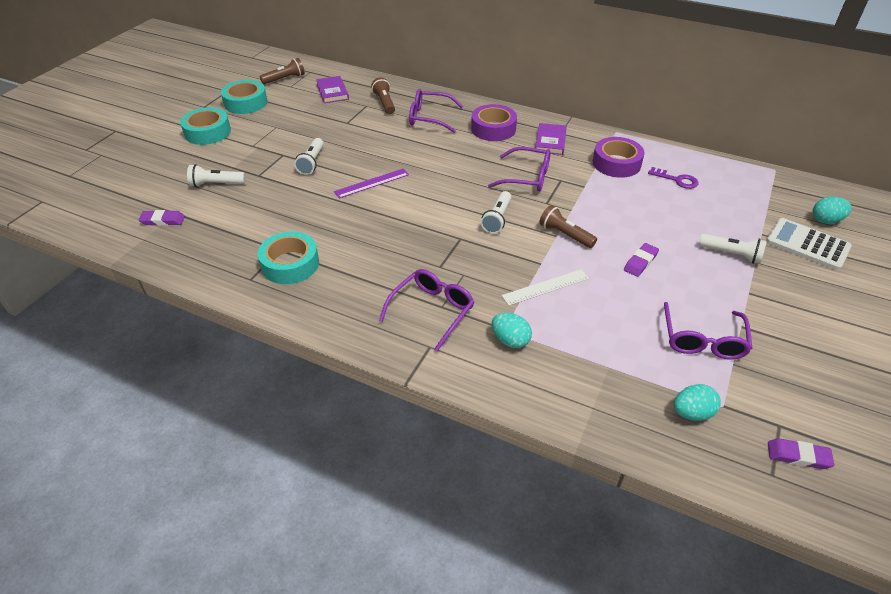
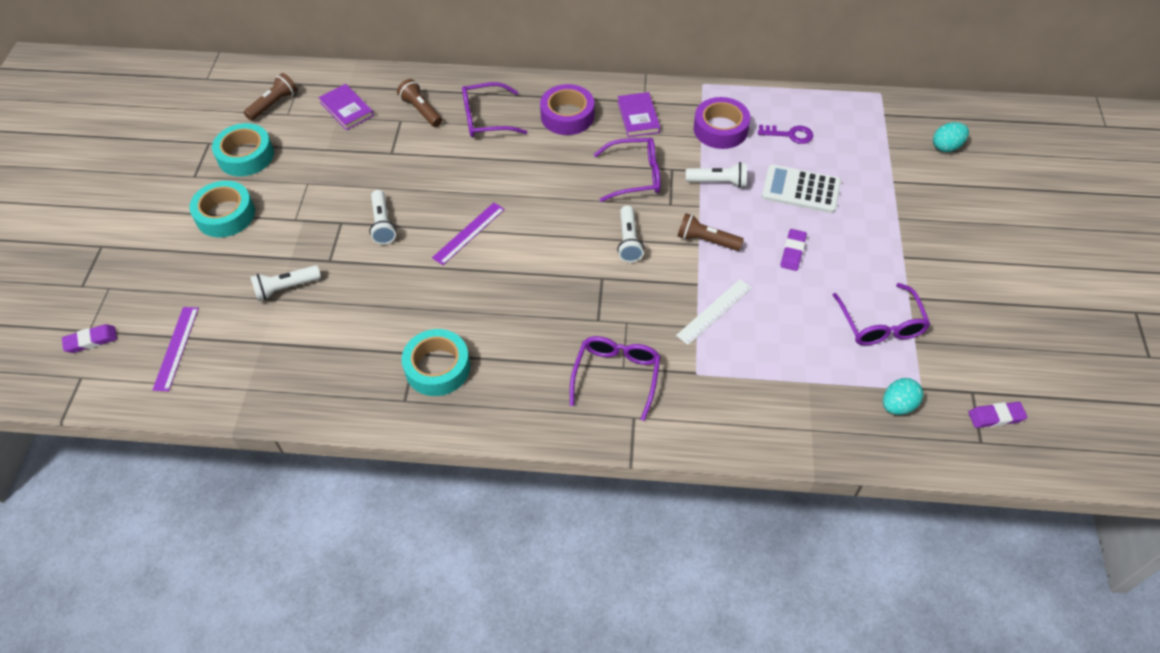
camera: 20 degrees left, 10 degrees up
(116, 200) = (176, 348): none -> purple ruler
(163, 220) = (254, 357): purple eraser -> purple eraser (91, 340)
(510, 340) = (707, 384): turquoise egg -> none
(731, 254) = (873, 216): white flashlight -> white flashlight (718, 182)
(807, 245) = (938, 182): white calculator -> white calculator (801, 189)

